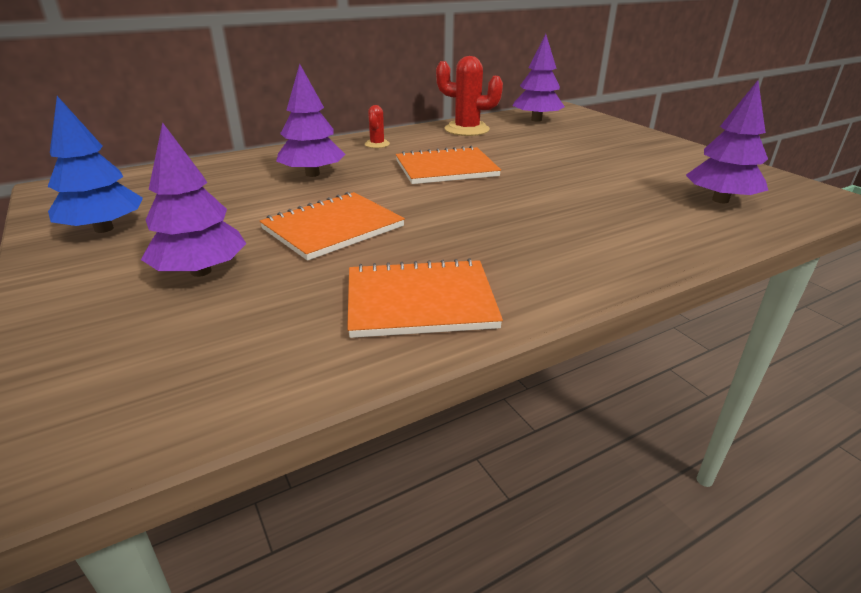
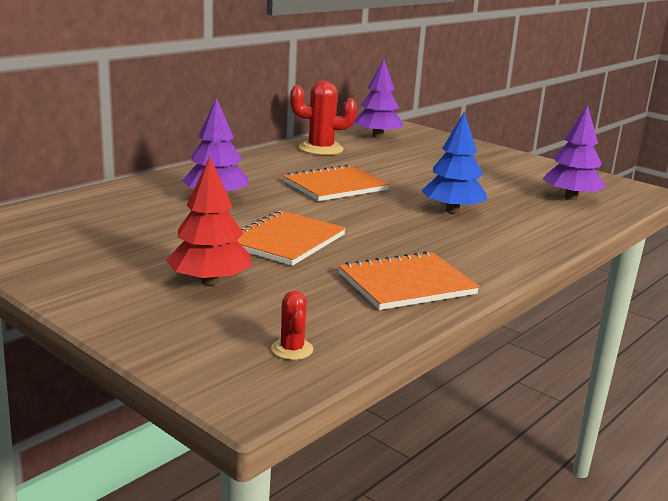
camera: 20 degrees left, 10 degrees down
(104, 229) = (72, 258): blue tree -> blue tree (452, 211)
(201, 271) = (210, 281): purple tree -> red tree
(377, 144) = (248, 167): red cactus -> red cactus (292, 349)

